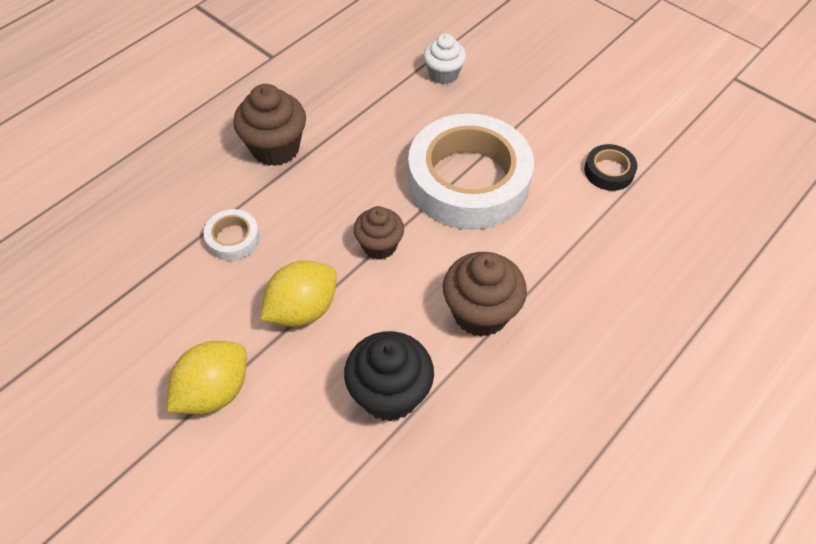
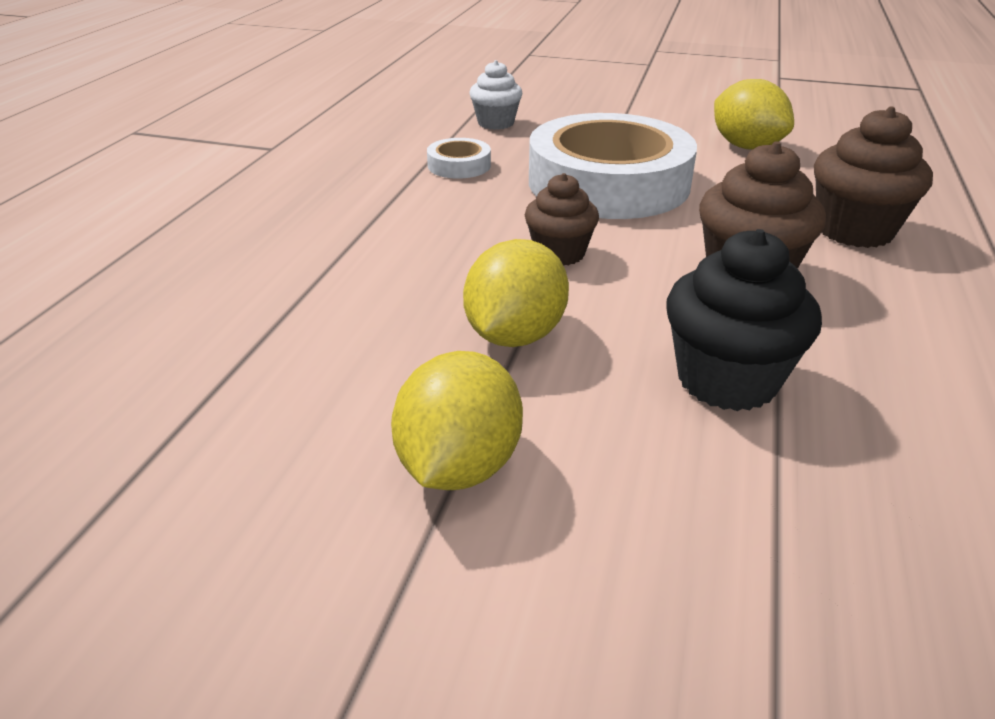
camera: 25 degrees left, 20 degrees down
(233, 238) = (346, 297): white tape -> white tape (459, 165)
(275, 148) = (339, 210): brown cupcake -> brown cupcake (854, 230)
(609, 171) = (746, 146): black tape -> yellow lemon

